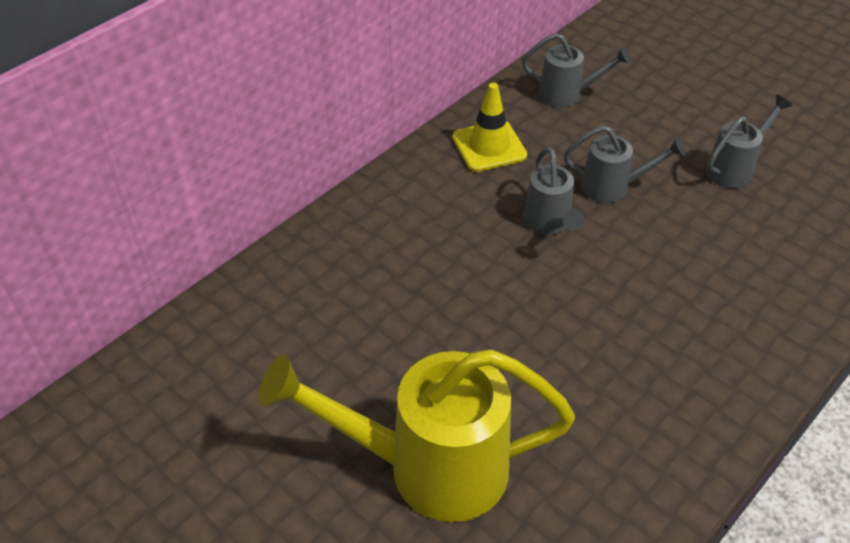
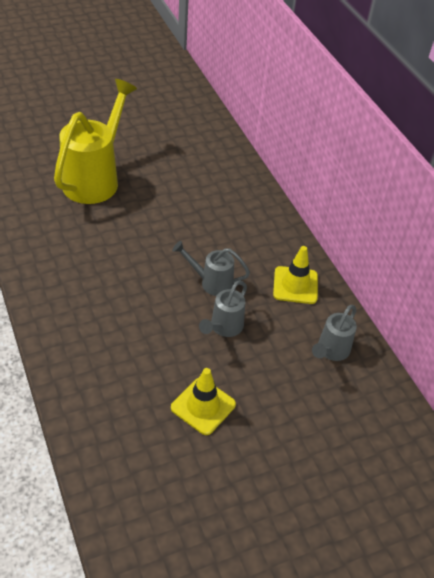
camera: 110 degrees right, 0 degrees up
(734, 168) = (203, 406): grey watering can -> yellow traffic cone

